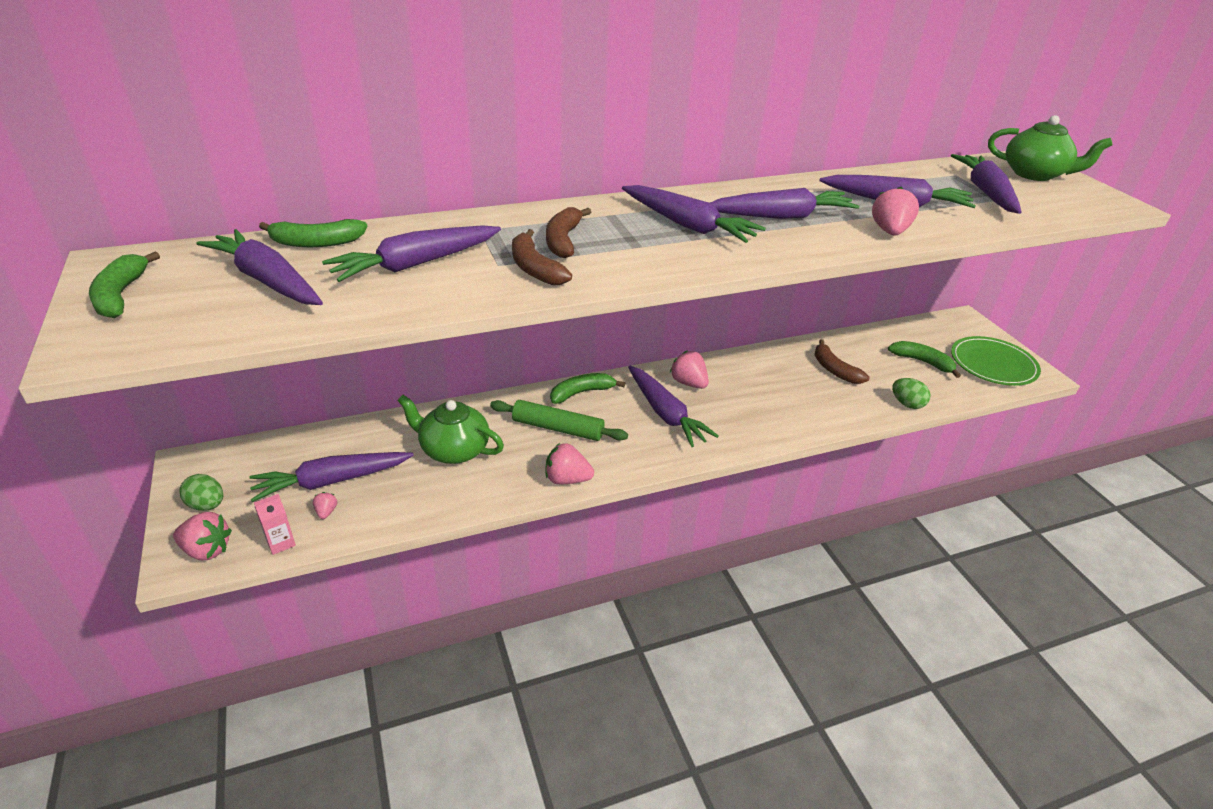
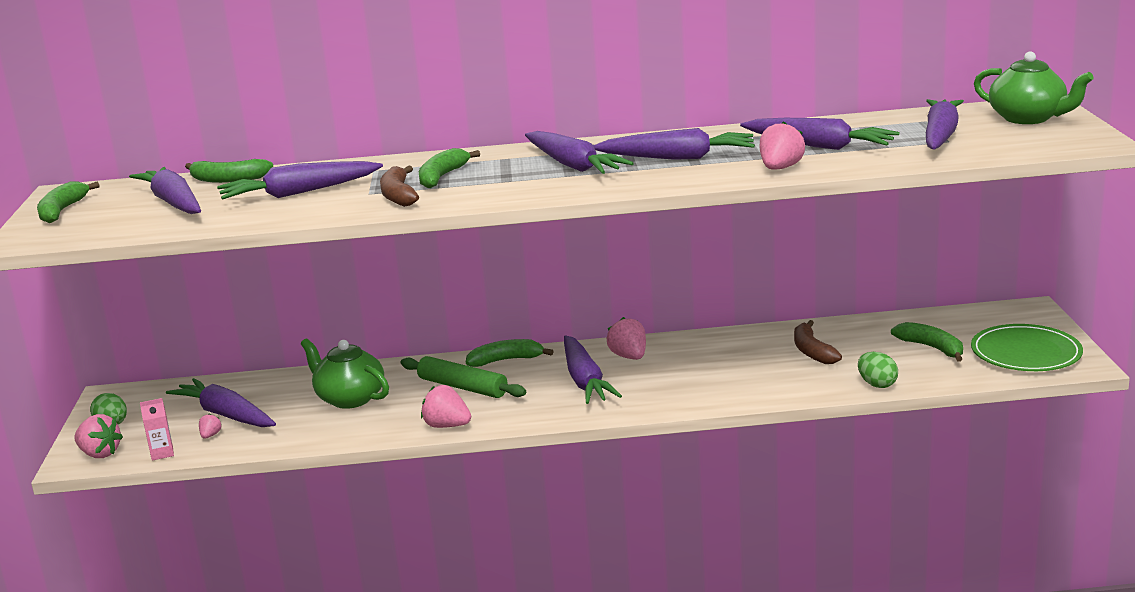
camera: 20 degrees right, 15 degrees down
(331, 481) = (225, 415): purple carrot -> purple carrot turned 45 degrees clockwise
(563, 240) = (442, 177): brown banana -> green banana

